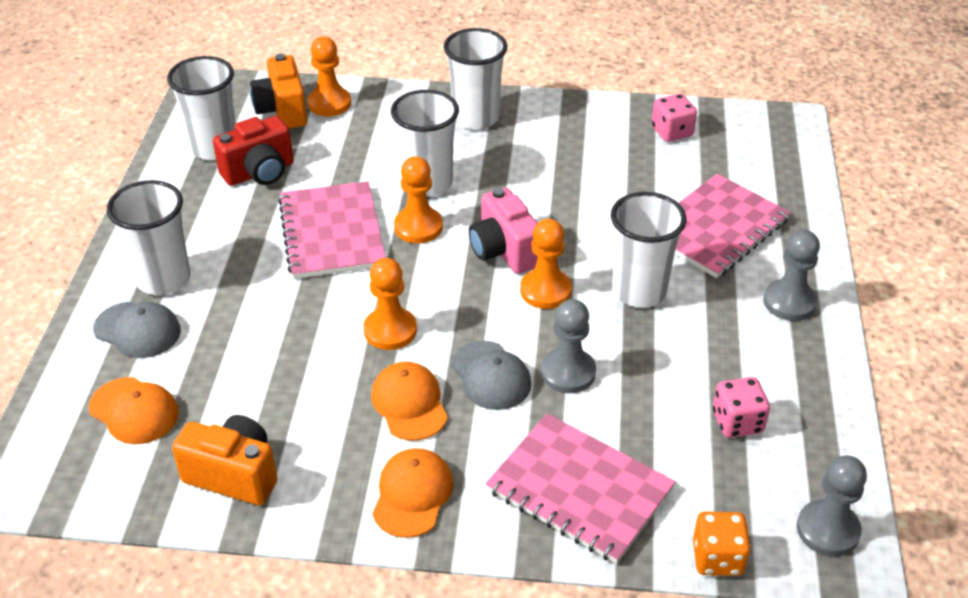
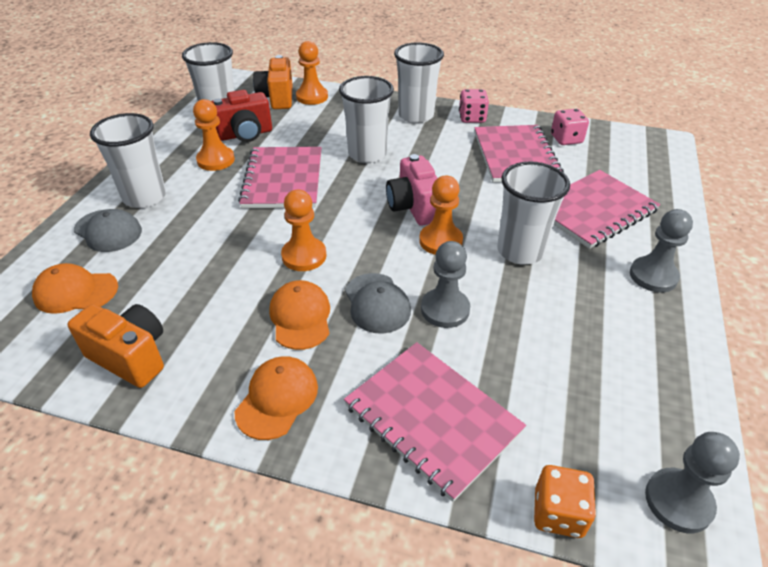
camera: 10 degrees right, 0 degrees up
(134, 411) = (75, 292): orange cap -> orange cap turned 135 degrees clockwise
(418, 227) = (351, 183): orange pawn -> orange pawn (216, 160)
(613, 163) = (515, 156): none -> pink notebook
(737, 422) = (594, 375): pink dice -> pink dice (472, 118)

